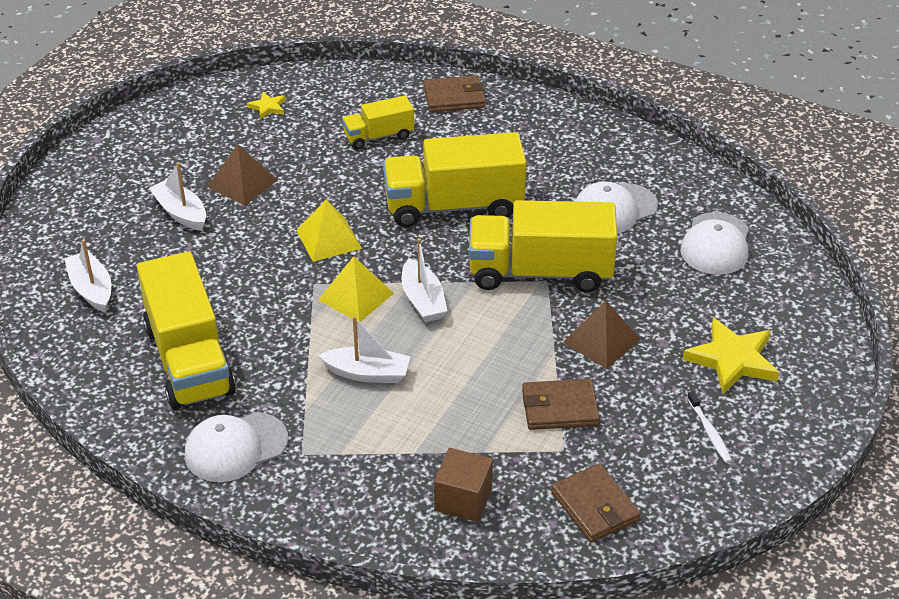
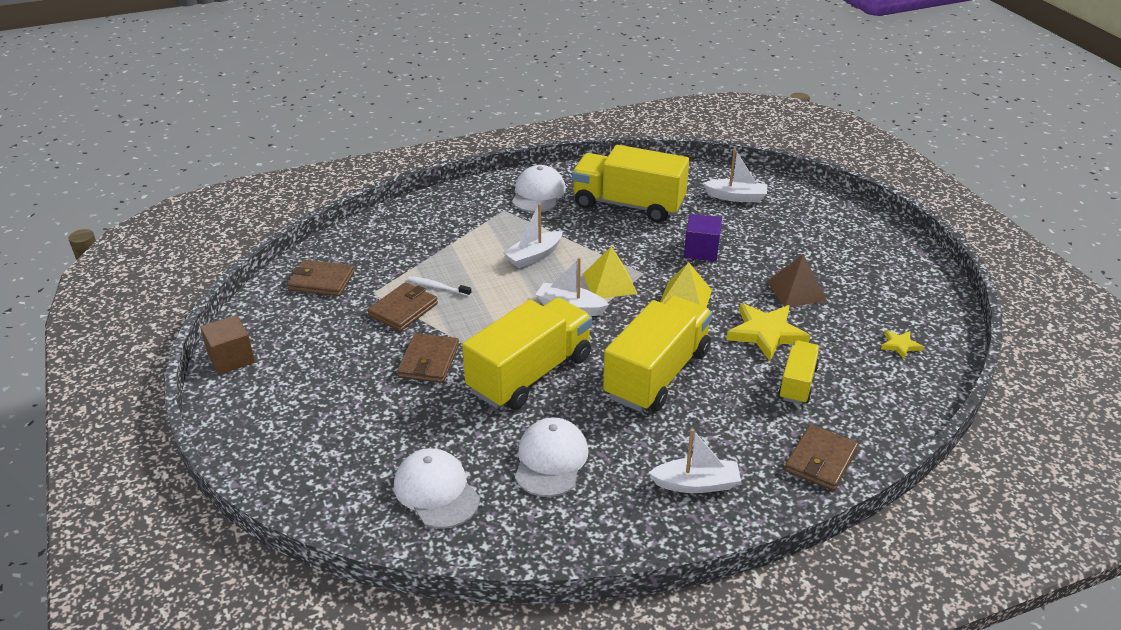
camera: 130 degrees right, 5 degrees down
(181, 213) = (785, 253): white boat -> white boat (696, 484)
(232, 266) = (701, 251): none -> purple cube
(463, 499) = (396, 242): brown cube -> brown cube (231, 358)
(601, 340) = (429, 361): brown pyramid -> brown wallet
(709, 432) = (294, 357): white toothbrush -> white toothbrush (437, 287)
(732, 359) = (325, 410): yellow star -> yellow star (766, 333)

